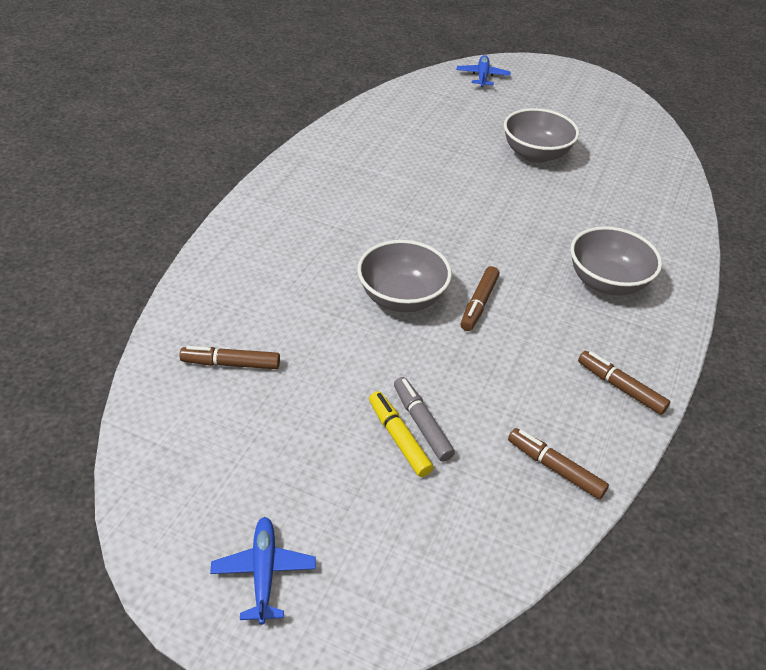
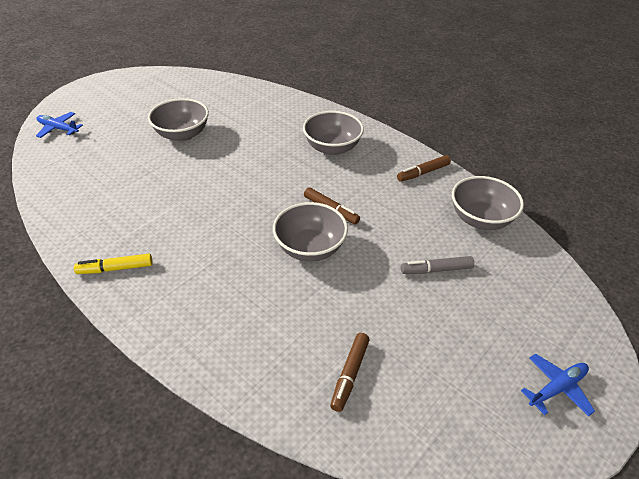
camera: 70 degrees left, 0 degrees up
(264, 572) = (557, 388): blue plane -> blue plane turned 135 degrees clockwise
(399, 438) = (447, 285): yellow marker -> yellow marker (115, 268)
(555, 468) = (480, 219): brown marker -> grey bowl

